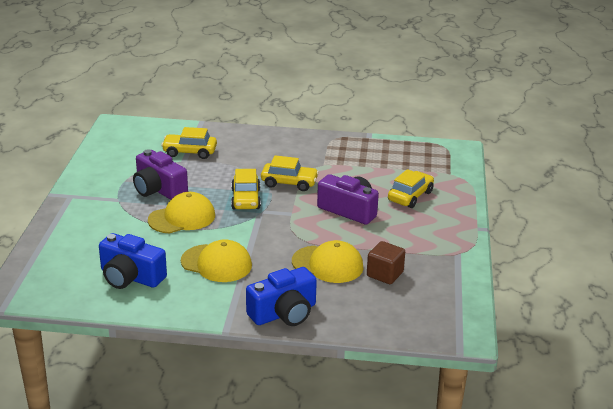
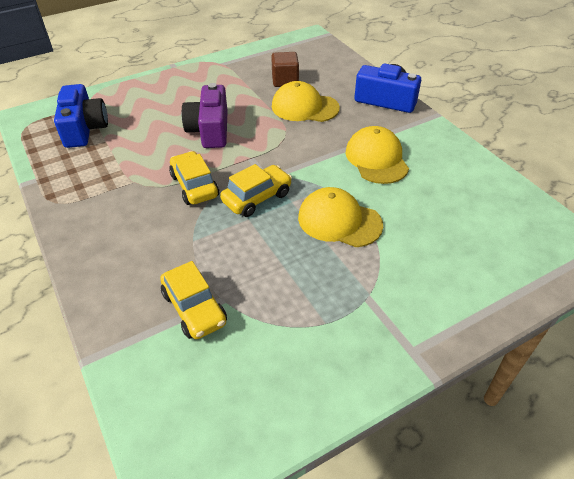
camera: 125 degrees left, 15 degrees up
(130, 277) = (460, 194): blue camera -> blue camera (84, 129)
(158, 189) = (309, 276): purple camera -> none
(328, 264) = (304, 107): yellow cap -> yellow cap turned 60 degrees counterclockwise
(410, 196) = (152, 110): yellow car -> none

